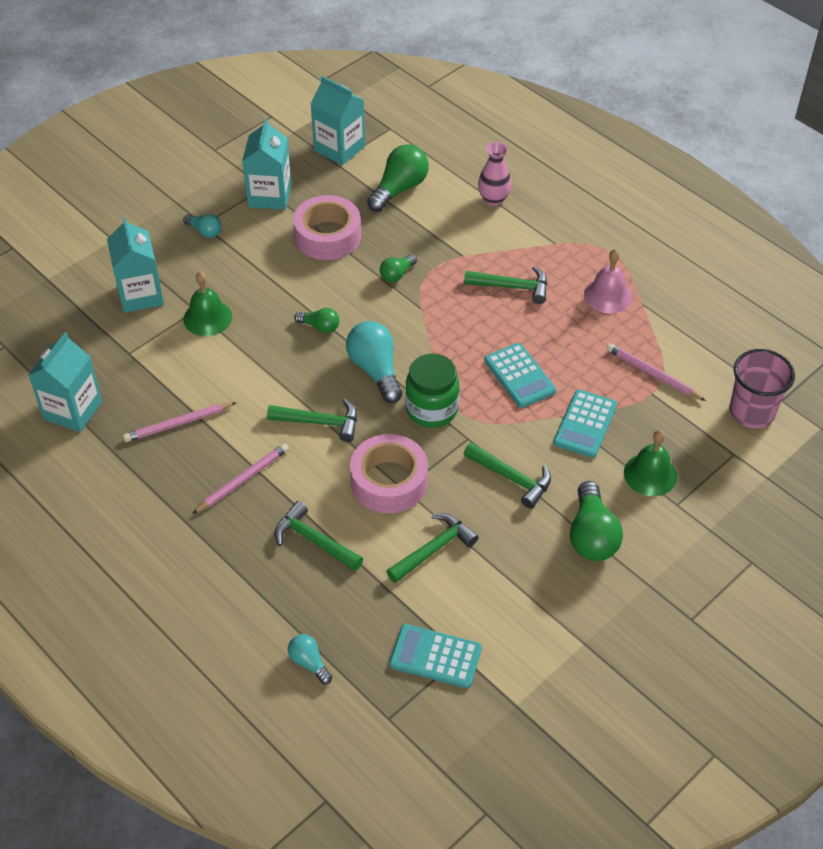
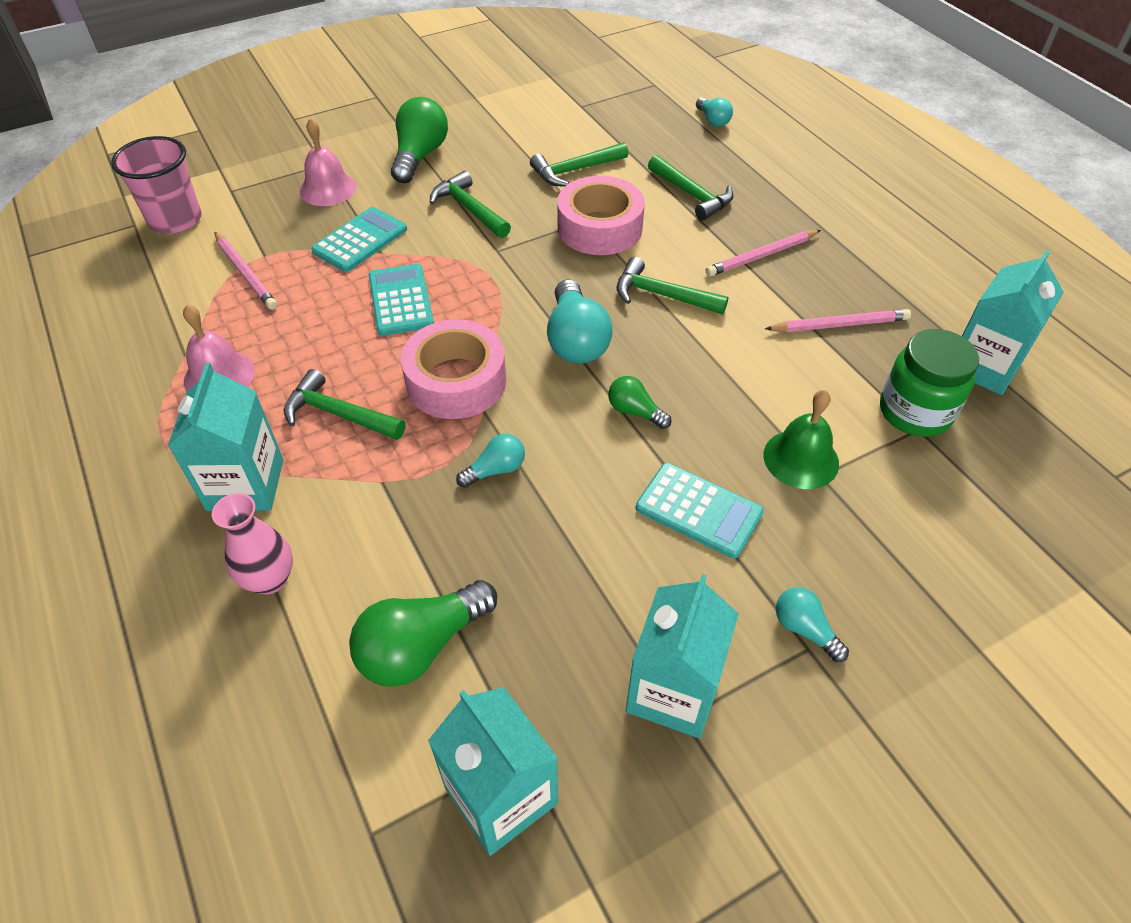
camera: 165 degrees left, 0 degrees up
(140, 295) = (912, 521): turquoise carton -> turquoise carton (245, 485)
(327, 236) = (584, 567): pink tape -> pink tape (456, 381)
(397, 274) = (495, 470): green light bulb -> turquoise light bulb
(432, 409) = (524, 284): green jar -> green jar (914, 412)
(435, 657) = (603, 108): turquoise calculator -> turquoise calculator (699, 510)
(650, 474) = (328, 189): green bell -> pink bell

